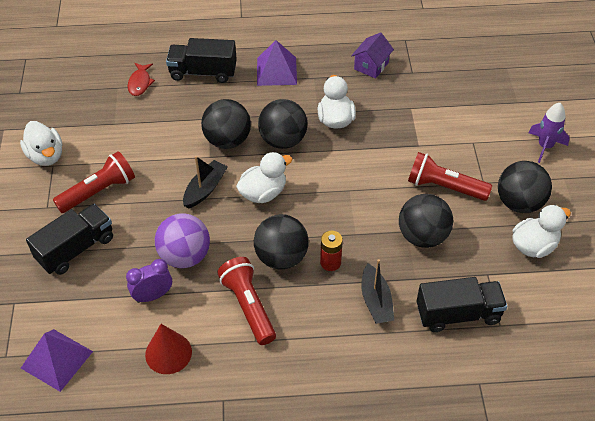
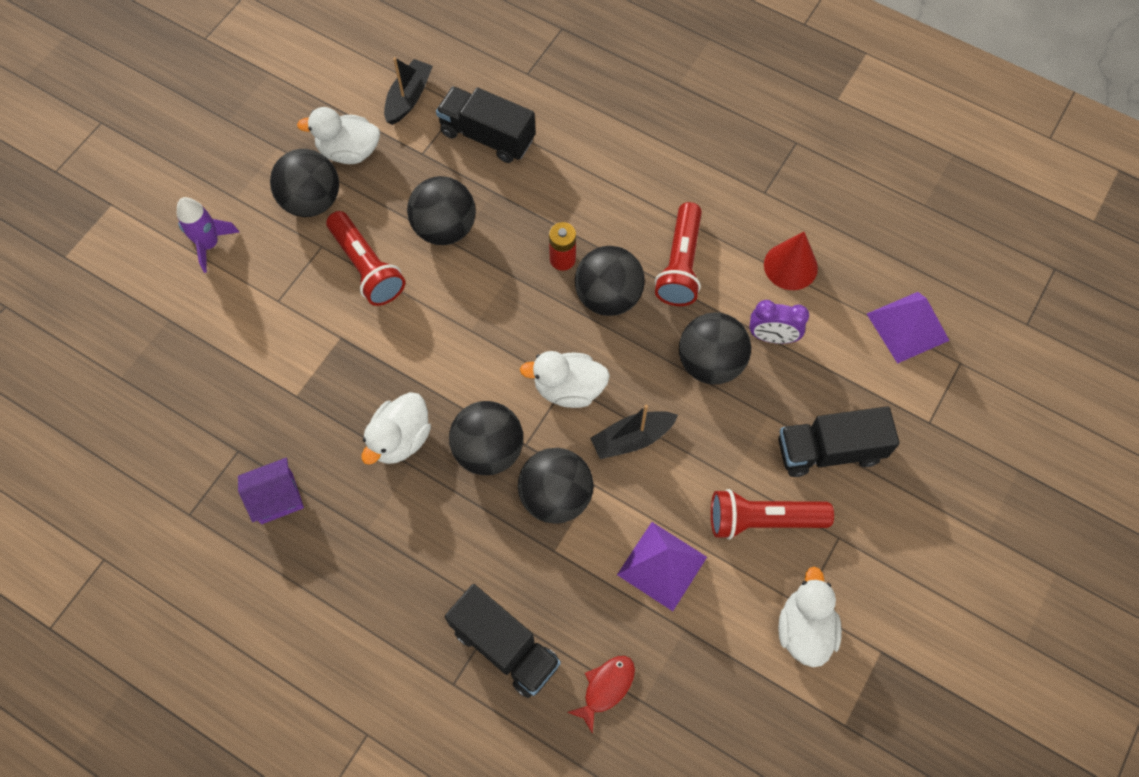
camera: 145 degrees left, 15 degrees up
(185, 256) = (710, 363): purple ball -> black ball
(276, 71) = (404, 577): purple pyramid -> purple pyramid (662, 565)
(376, 301) = (552, 194): black boat -> black boat (408, 98)

